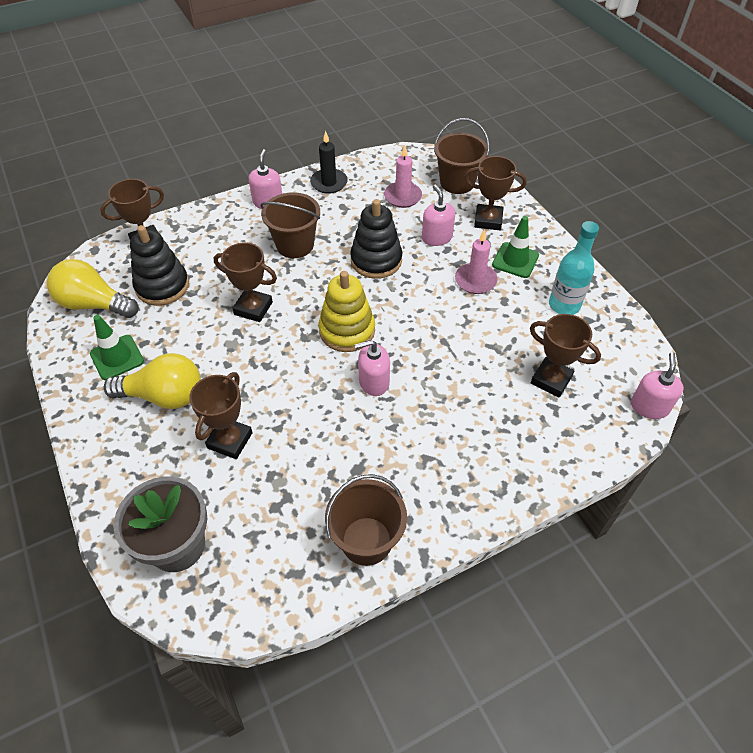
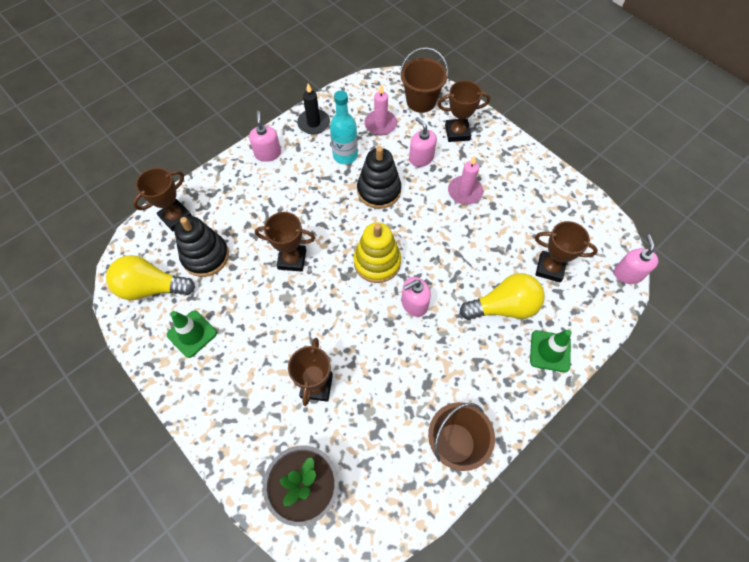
camera: 15 degrees left, 10 degrees up
(164, 396) = (246, 359): yellow light bulb -> yellow light bulb (503, 307)
(295, 245) = (306, 191): brown bucket -> none
(515, 260) = (490, 166): green traffic cone -> green traffic cone (550, 351)
(564, 305) = (540, 199): turquoise bottle -> turquoise bottle (345, 155)

